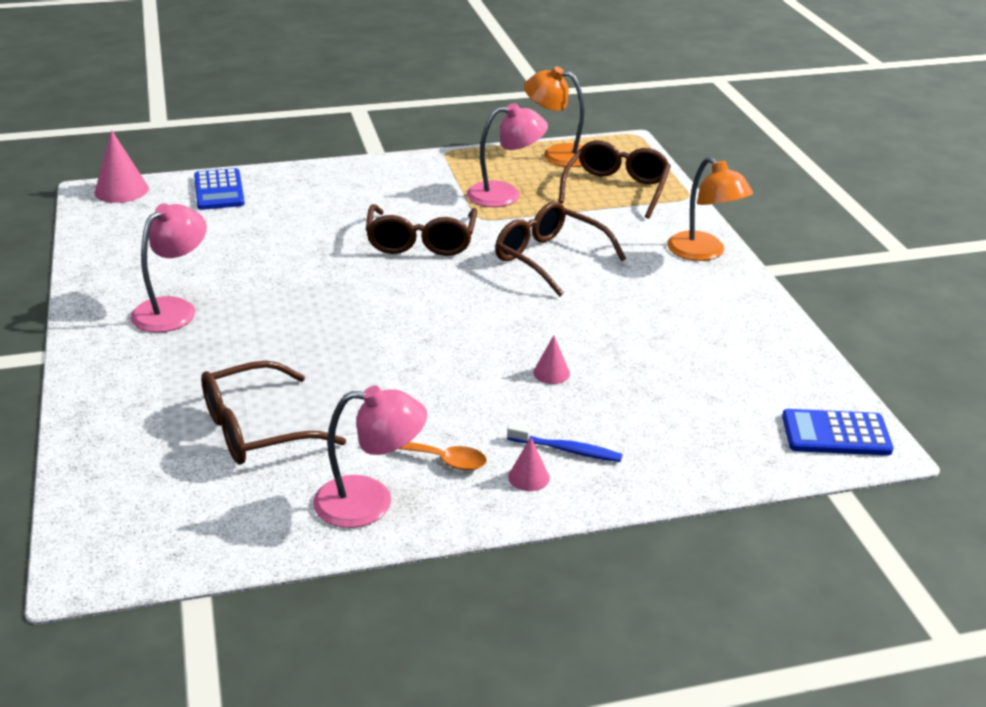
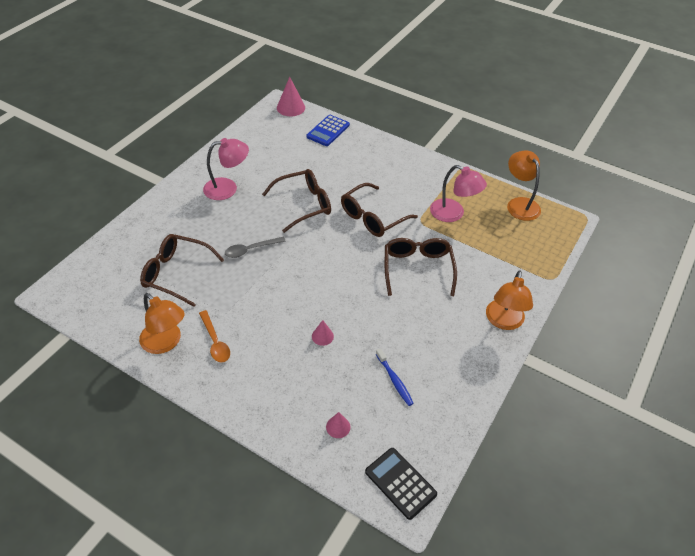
camera: 45 degrees right, 15 degrees up
(320, 349) = (250, 250): none -> grey spoon
(370, 502) = (166, 343): pink lamp -> orange lamp
(528, 477) = (235, 383): pink cone -> pink cone (338, 427)
(567, 450) = (269, 383): blue toothbrush -> blue toothbrush (394, 380)
(616, 189) = (517, 248): brown glasses -> brown glasses (303, 205)
(836, 434) = (400, 483): blue calculator -> black calculator

